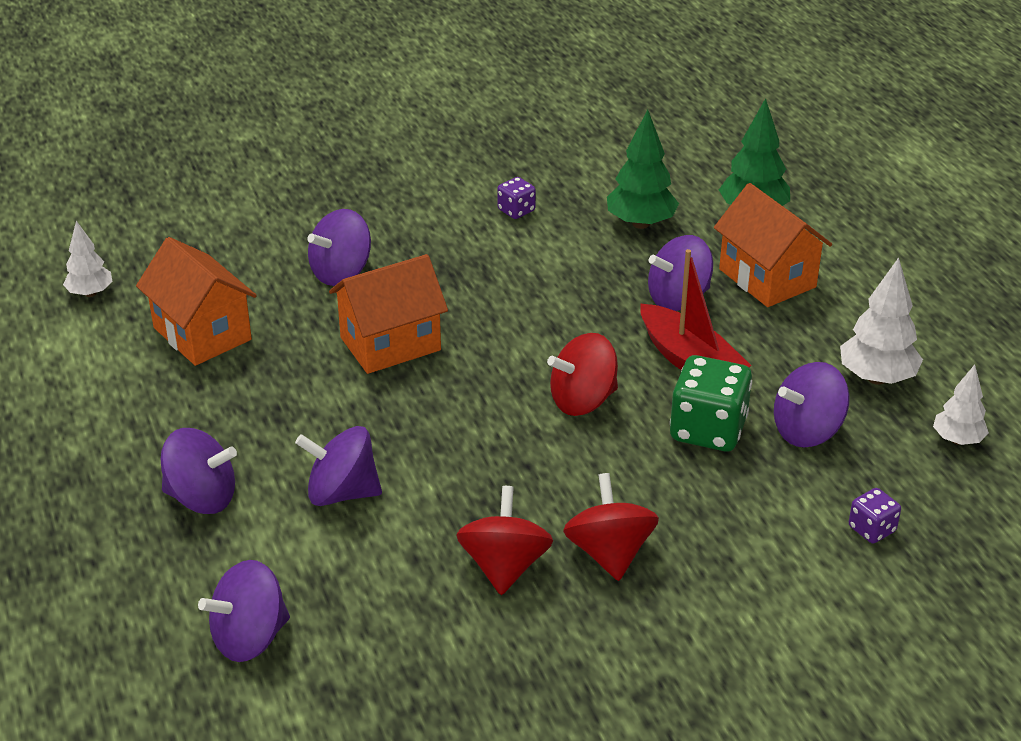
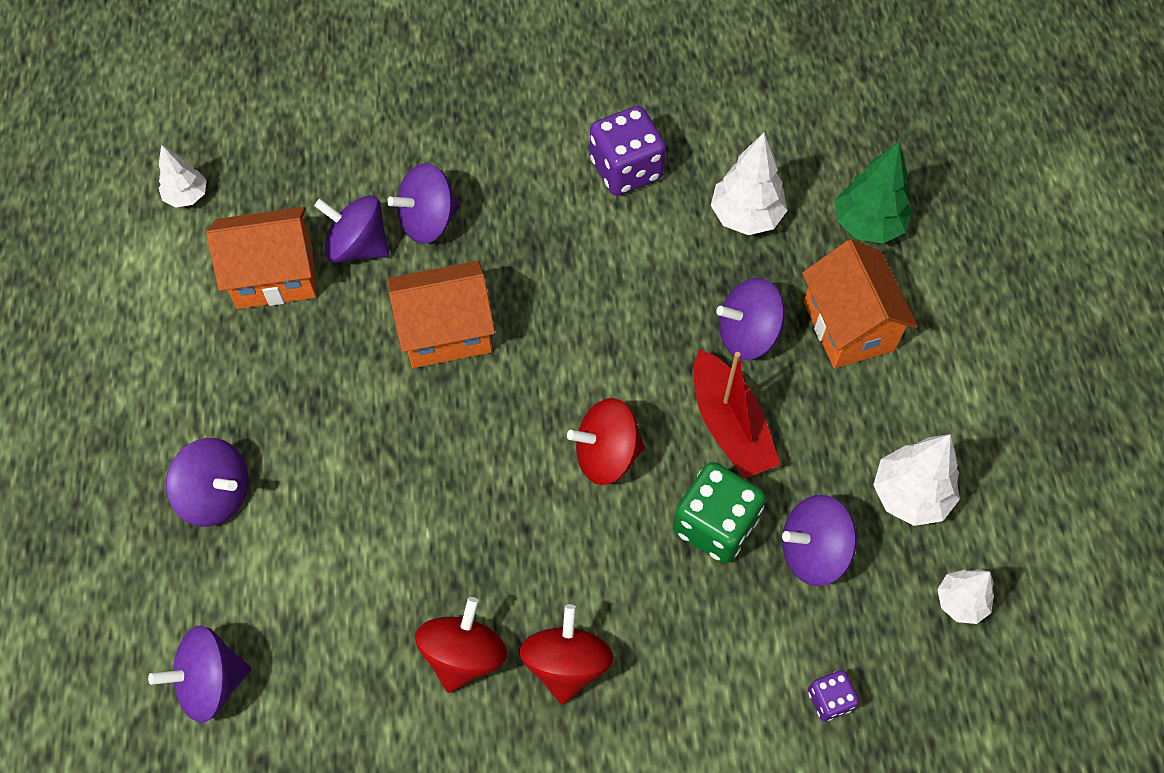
camera: 15 degrees right, 25 degrees up
(202, 334) = (275, 276): orange house -> orange house turned 75 degrees counterclockwise
(342, 493) = (344, 521): purple spinning top -> purple spinning top (358, 246)
(516, 210) = (626, 169): purple dice -> purple dice, size x1.95
(640, 223) = (745, 216): green tree -> white tree

